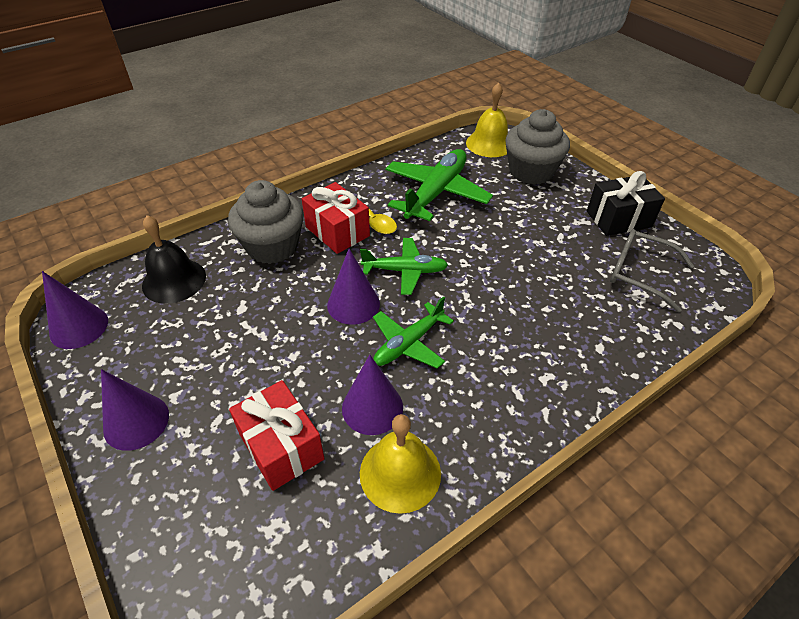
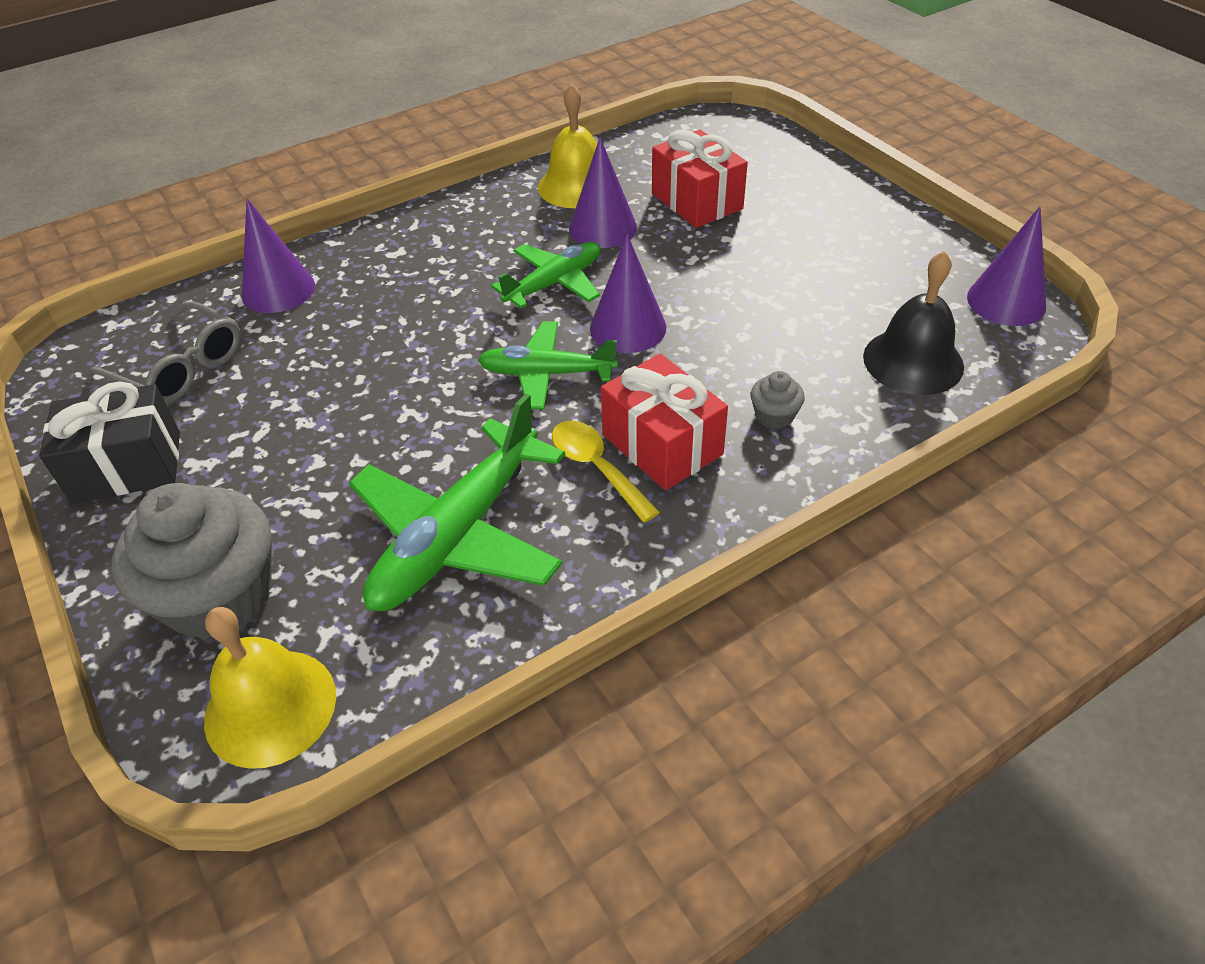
camera: 175 degrees left, 0 degrees up
(136, 422) = (860, 217): purple cone -> purple cone (278, 290)
(272, 246) = (774, 416): grey cupcake -> grey cupcake, size x0.42

